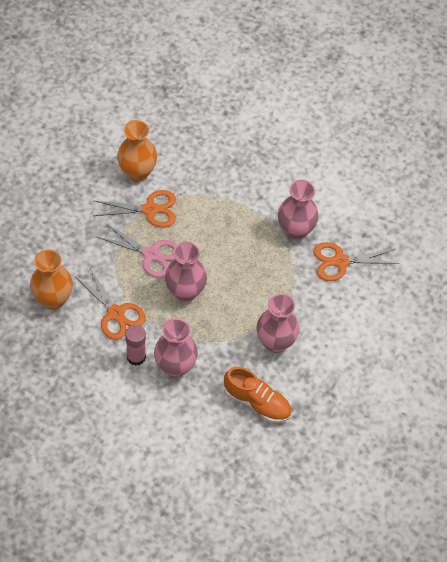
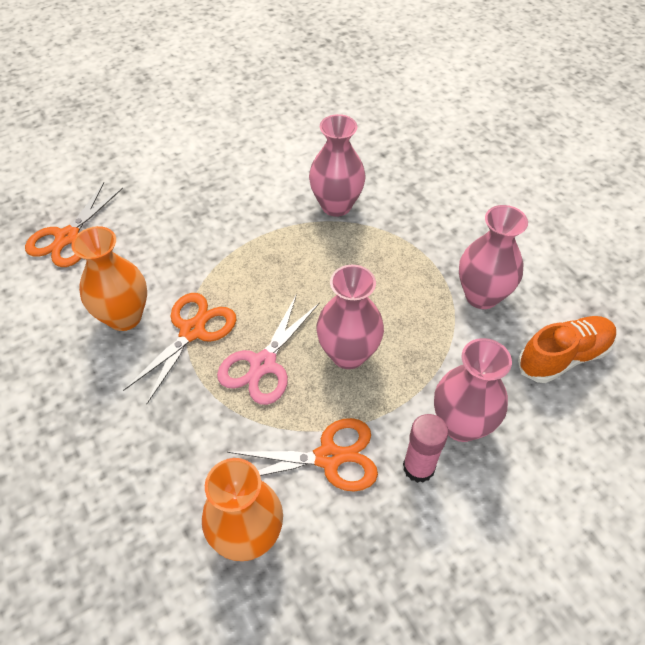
camera: 55 degrees left, 5 degrees down
(151, 254) = (263, 364): pink scissors -> pink scissors turned 150 degrees clockwise
(340, 261) = (405, 187): orange scissors -> orange scissors (67, 237)

